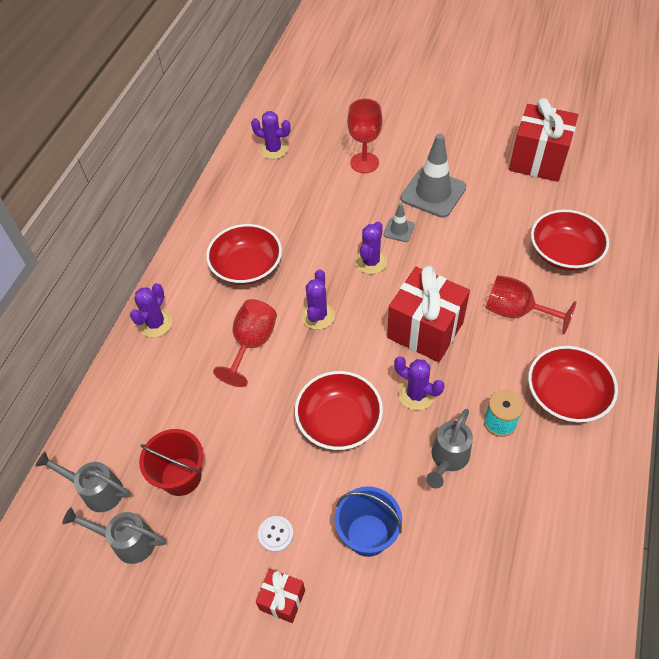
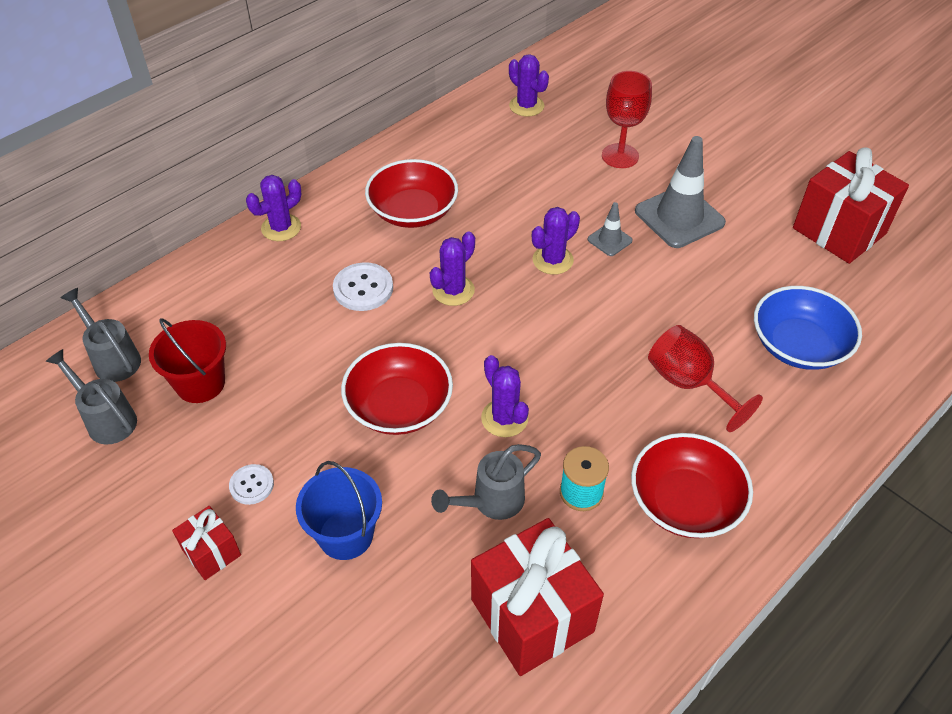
camera: 25 degrees right, 5 degrees down
(252, 344) = (363, 288): red goblet -> white button
(425, 330) = (564, 356): red gift -> red gift (532, 615)
(564, 253) = (798, 345): red bowl -> blue bowl

